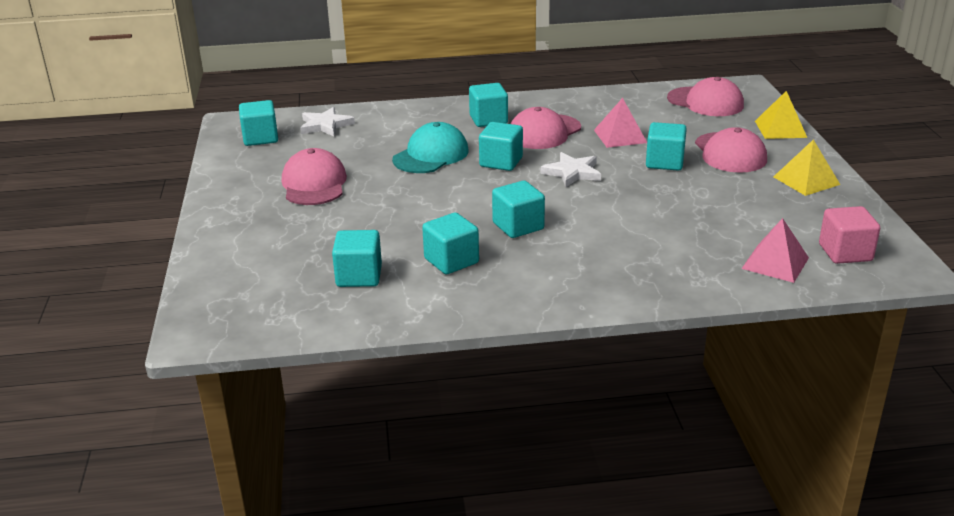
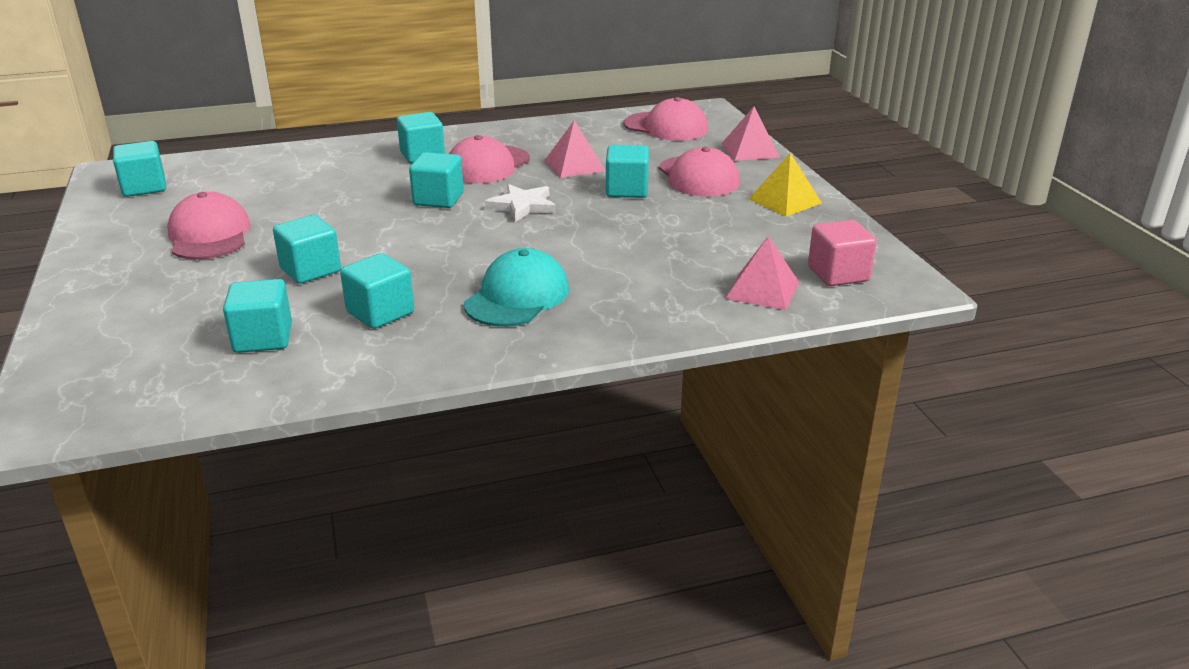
camera: 10 degrees left, 0 degrees up
(325, 125) = (226, 169): white star -> none
(431, 155) = (354, 196): turquoise cap -> turquoise cap (517, 297)
(518, 226) = (461, 268): turquoise cube -> turquoise cube (310, 270)
(780, 129) = (750, 150): yellow pyramid -> pink pyramid

